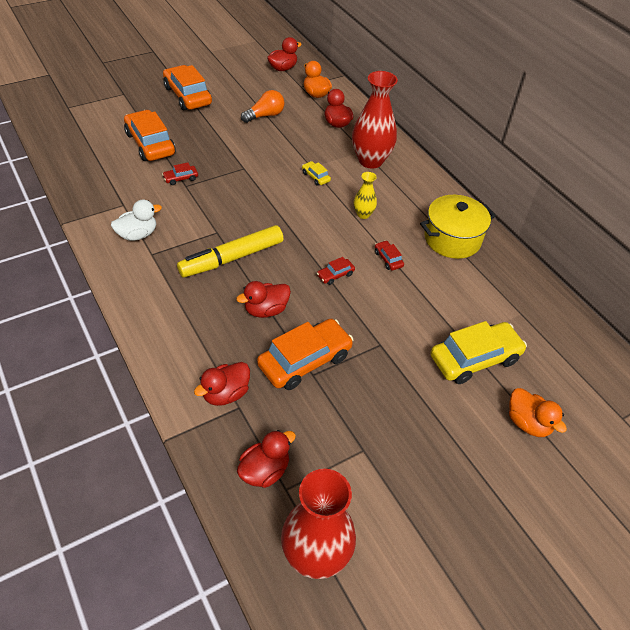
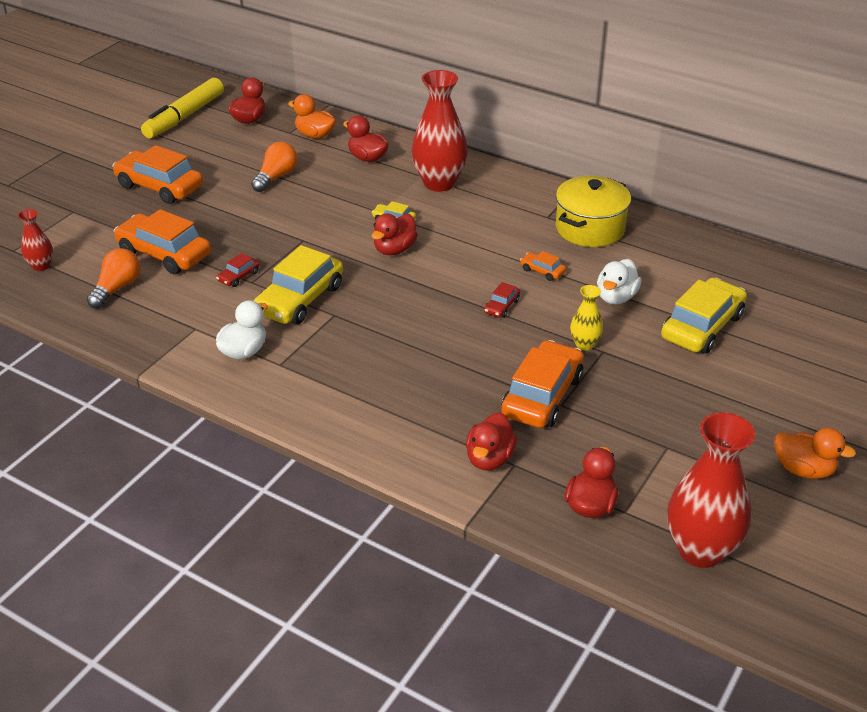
camera: 25 degrees left, 10 degrees down
(73, 124) = (41, 266): none -> red vase
(102, 157) = (117, 288): none -> orange light bulb
(204, 211) = (300, 299): none -> yellow car
(232, 258) = (376, 333): yellow marker -> yellow marker (184, 117)
(266, 310) = (459, 367): red duck -> red duck (394, 249)
(363, 214) = (479, 238): yellow vase -> yellow vase (584, 344)
(388, 259) = (542, 271): red car -> orange car
(426, 304) = (616, 297): none -> white duck
(527, 423) = (793, 360): orange duck -> orange duck (803, 469)

